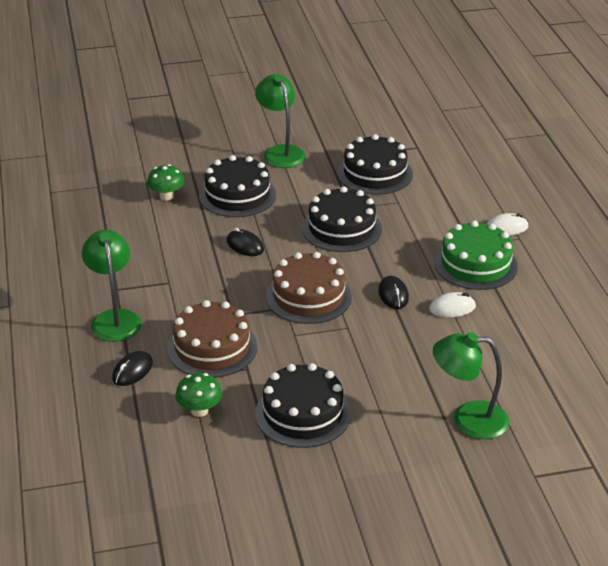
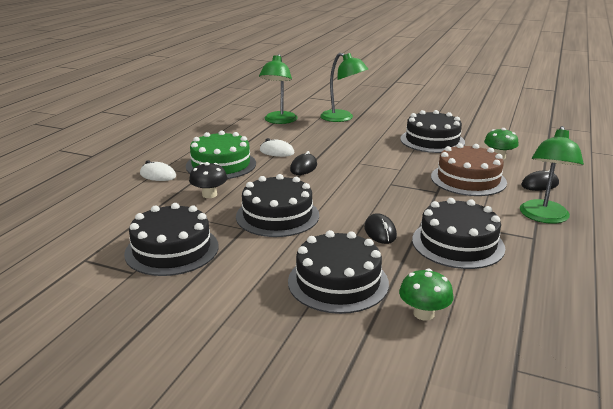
camera: 145 degrees left, 10 degrees down
(176, 258) = (457, 243): none -> black cake
(281, 152) = (225, 316): green lamp -> green lamp (279, 121)
(308, 296) = (365, 184): brown cake -> none
(426, 226) = (209, 195): none -> black mushroom

